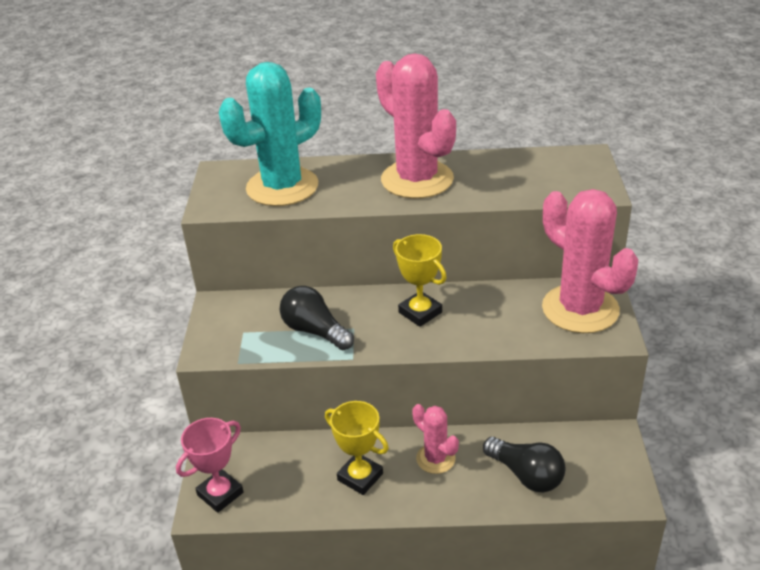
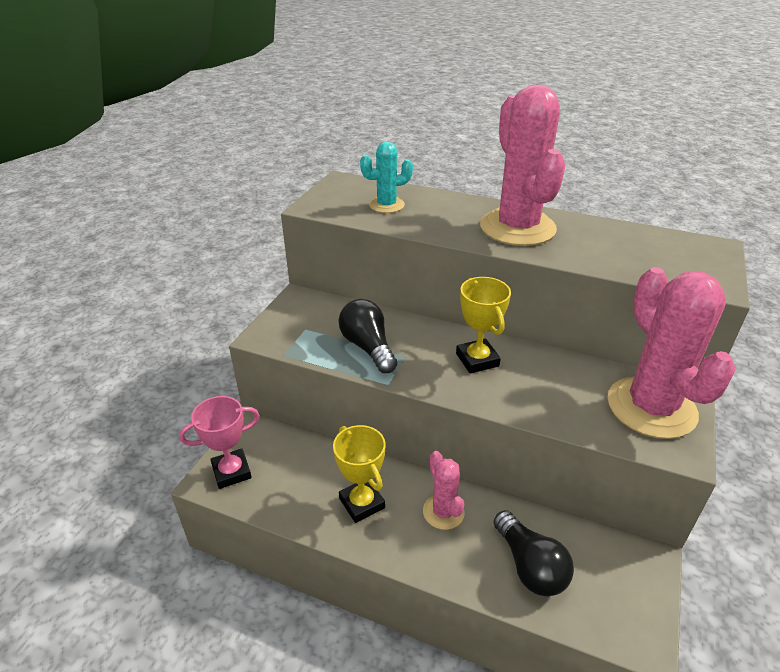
camera: 20 degrees right, 0 degrees up
(282, 187) = (386, 205): turquoise cactus -> turquoise cactus, size x0.50

